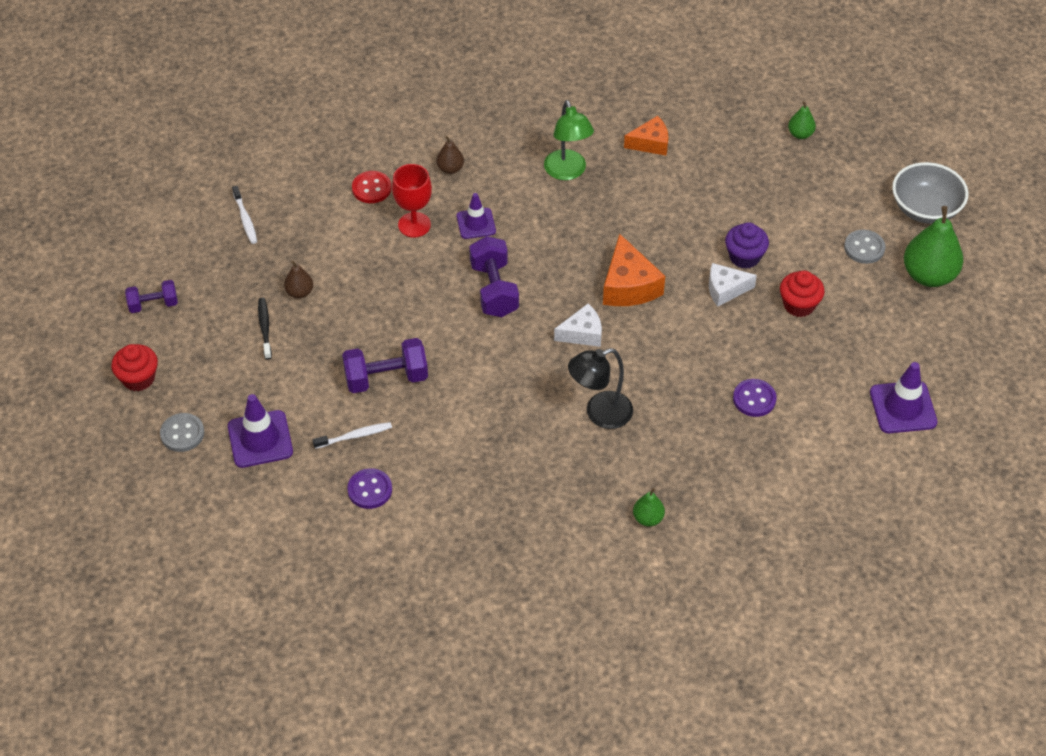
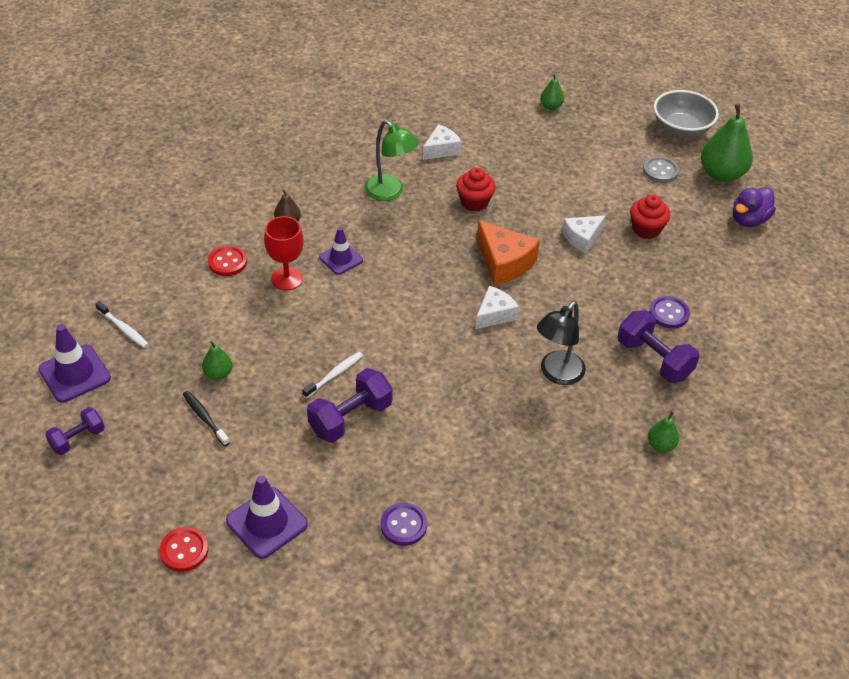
camera: 30 degrees left, 5 degrees down
(138, 378) = (105, 515): red cupcake -> red cupcake (474, 202)
(182, 433) = (184, 550): grey button -> red button
(299, 292) = (218, 374): brown pear -> green pear
(354, 436) = (356, 482): white toothbrush -> white toothbrush (334, 375)
(494, 289) = (394, 306): purple dumbbell -> purple dumbbell (654, 359)
(650, 143) = (441, 149): orange cheese -> white cheese
(744, 257) = (578, 208): purple cupcake -> none
(903, 407) = (781, 276): purple traffic cone -> purple traffic cone (74, 374)
(918, 335) = (749, 220): none -> purple duck

